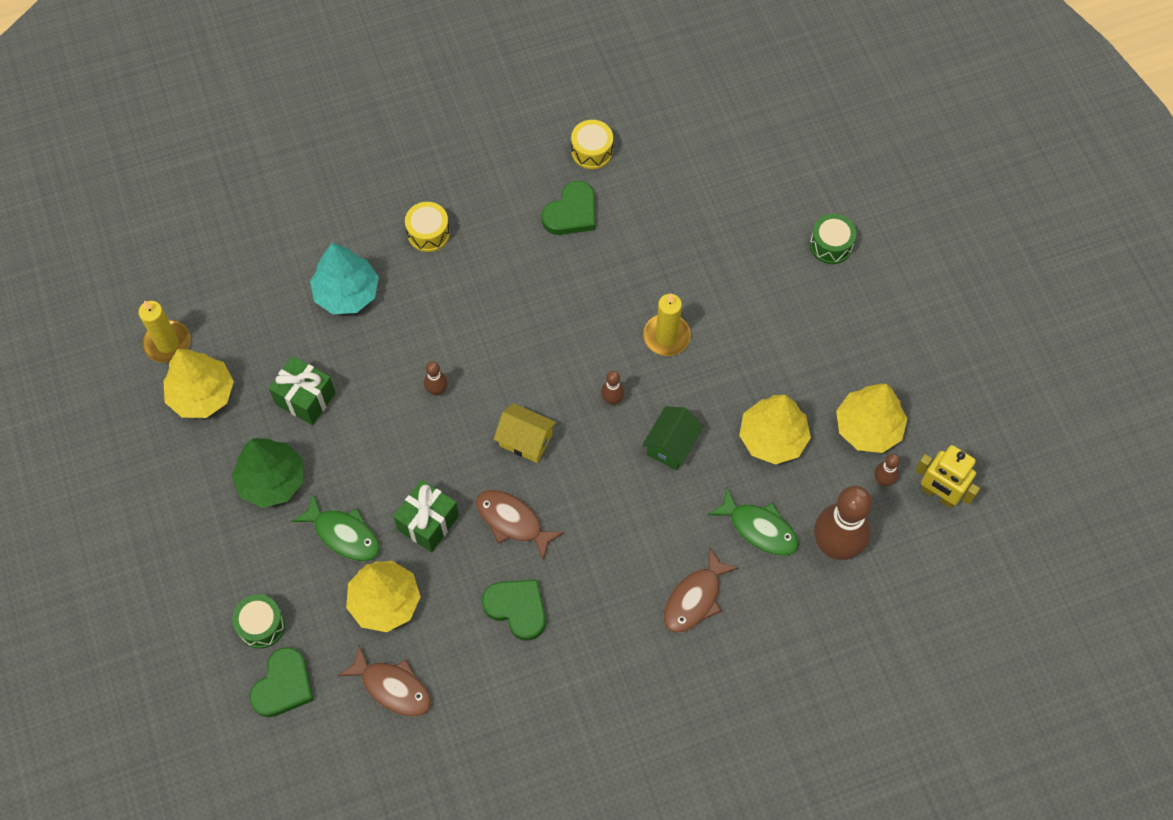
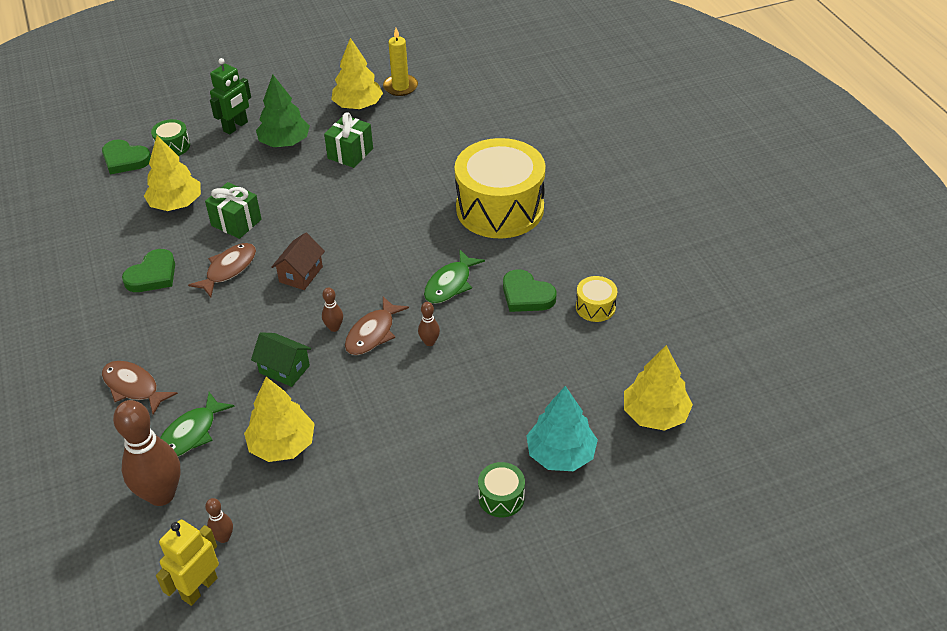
camera: 90 degrees right, 20 degrees down
(228, 547) = (236, 127): none -> green robot
(343, 534) = (235, 180): green fish -> green fish (450, 284)
(347, 293) = (442, 168): turquoise tree -> turquoise tree (561, 454)
(392, 687) = (108, 211): brown fish -> brown fish (373, 333)
(428, 233) = (500, 208): yellow drum -> yellow drum, size x2.41
(437, 390) = (352, 221): brown bowling pin -> brown bowling pin (429, 342)
(525, 440) = (301, 274): yellow house -> brown house
(666, 336) = (396, 364): yellow candle -> none
(868, 428) = (284, 526): yellow tree -> yellow tree (655, 414)

